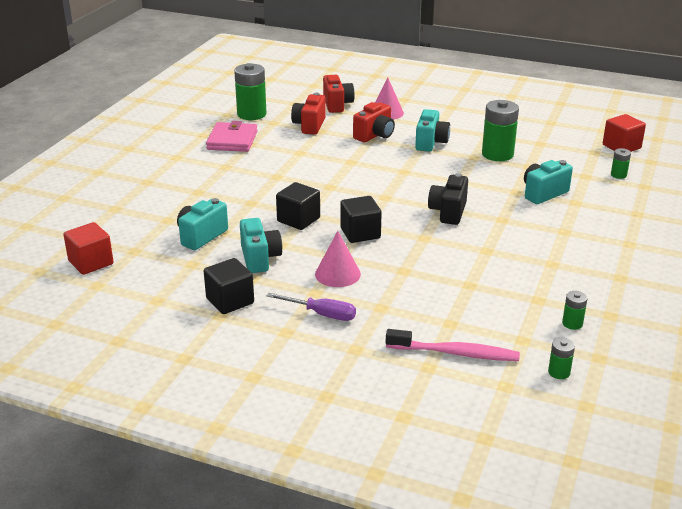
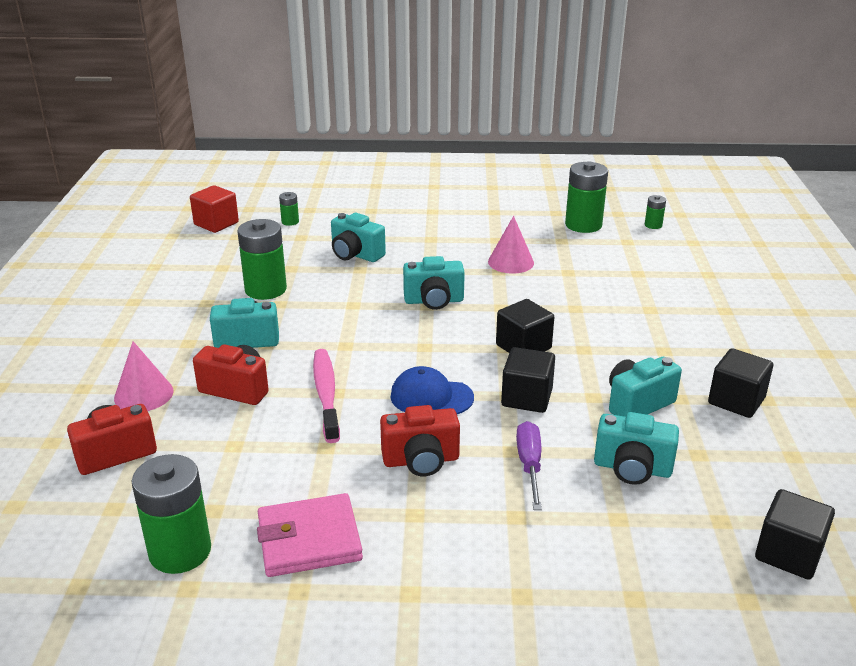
camera: 110 degrees left, 0 degrees up
(91, 263) = (788, 553): red cube -> black cube
(309, 126) = (217, 462): red camera -> red camera (421, 460)
(321, 314) = (695, 338): purple screwdriver -> purple screwdriver (529, 465)
(324, 189) = (431, 397): none -> blue cap
(337, 274) = (618, 344): pink cone -> pink cone (511, 262)
(448, 212) = (434, 301): black camera -> turquoise camera
(455, 353) = (677, 265): pink toothbrush -> pink toothbrush (326, 394)
(572, 323) = (583, 225): green battery -> green battery, size x2.08

